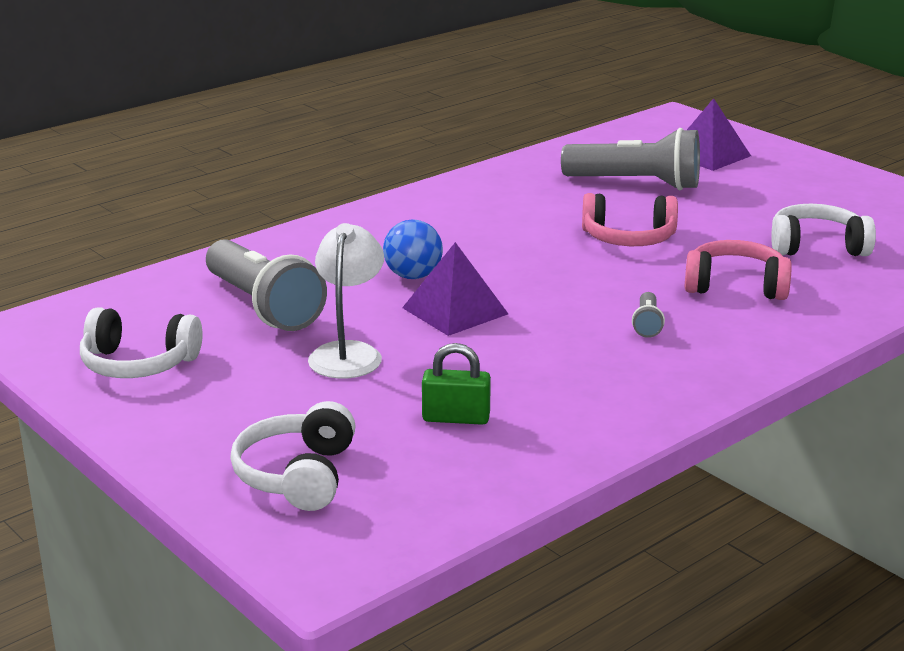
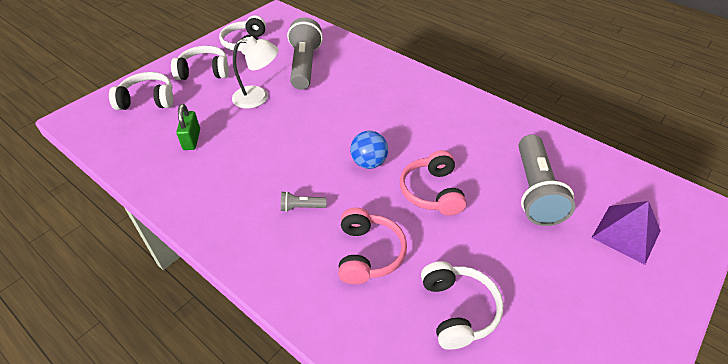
camera: 80 degrees right, 20 degrees up
(220, 411) = (204, 71): none -> white headphones
(263, 306) = (304, 65): grey flashlight -> grey flashlight turned 135 degrees clockwise
(413, 276) = (349, 106): blue ball -> blue ball (369, 163)
(454, 311) = (309, 126): purple pyramid -> none

